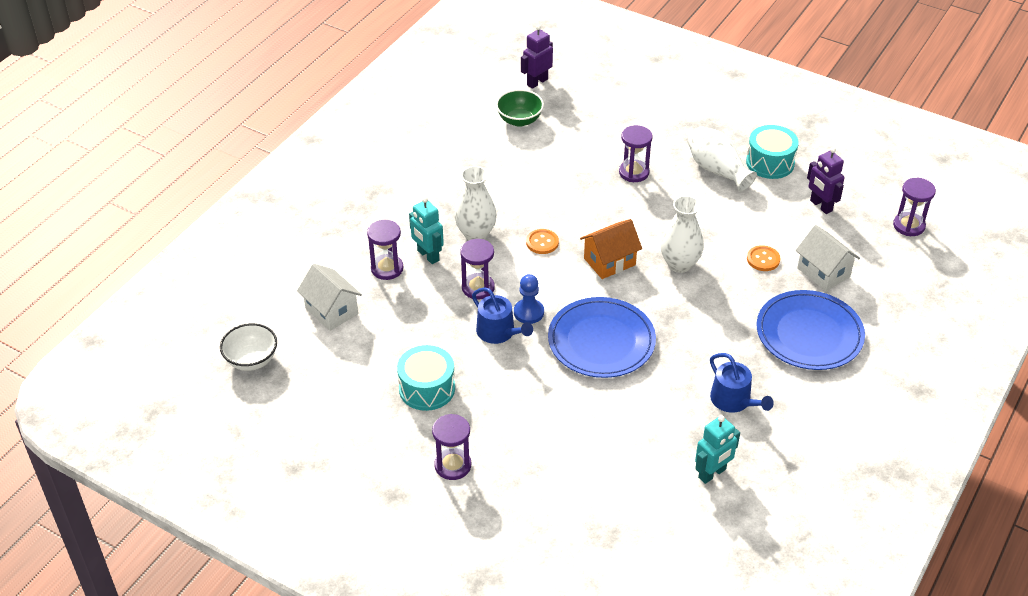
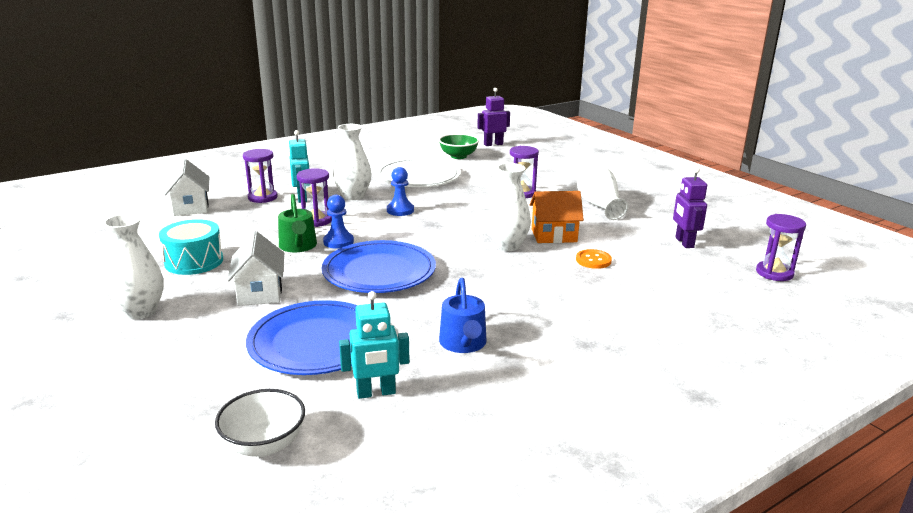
camera: 25 degrees right, 20 degrees down
(251, 360) = (96, 216): white bowl -> white bowl (264, 445)
(453, 465) = (140, 311): purple hourglass -> white vase
(499, 332) = (298, 246): blue watering can -> green watering can
(511, 177) = (418, 177): none -> white plate
(542, 242) = (400, 210): orange button -> blue pawn
(609, 262) = (444, 231): orange house -> orange house (554, 235)
(770, 163) = (653, 211): turquoise drum -> none
(809, 334) = (597, 318): blue plate -> blue plate (316, 343)
(823, 272) = (650, 281): white house -> white house (260, 293)

